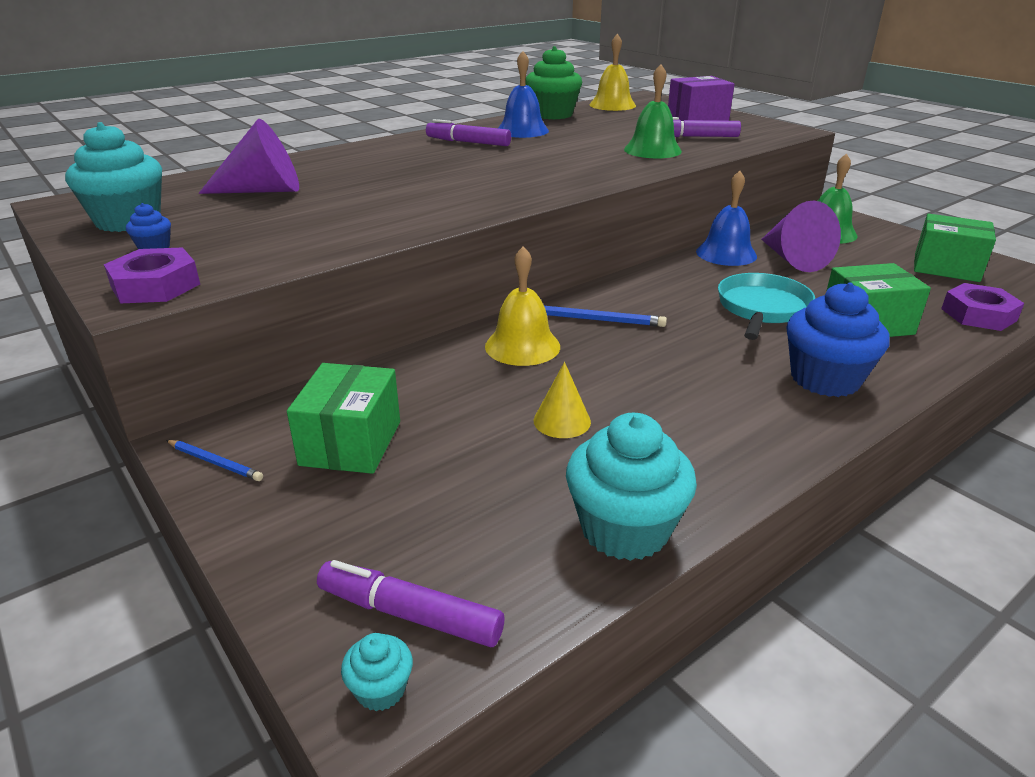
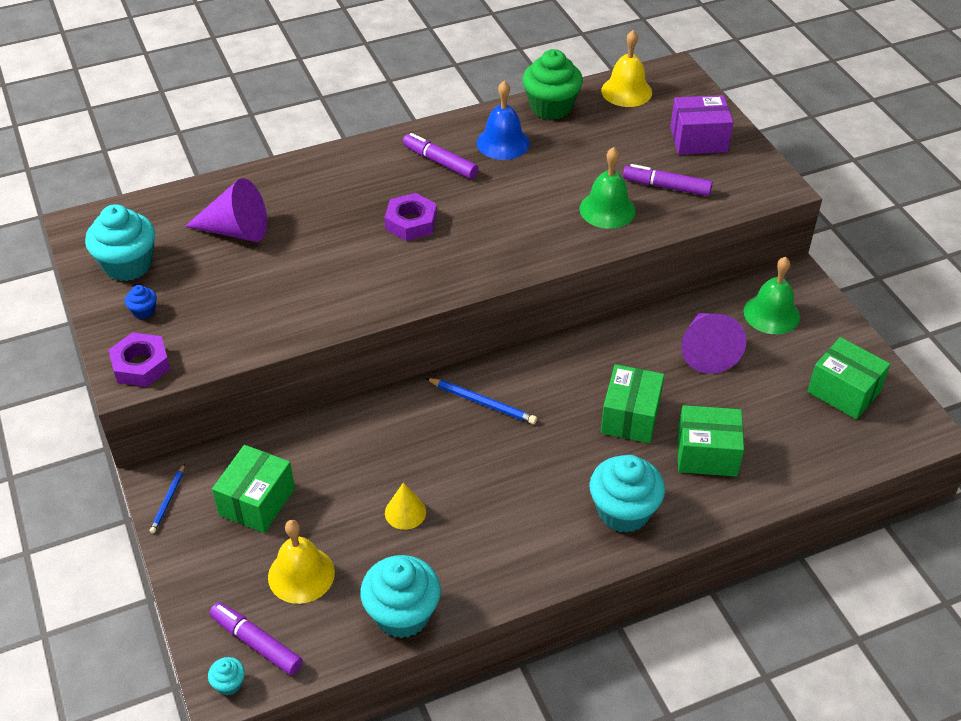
camera: 15 degrees right, 15 degrees up
(215, 462) = (168, 500): blue pencil -> blue pencil turned 60 degrees clockwise
(522, 346) = (411, 424): yellow bell -> yellow bell (301, 574)
(726, 253) = (649, 330): blue bell -> none
(762, 309) = (630, 417): turquoise pan -> green box
(825, 379) = (623, 511): blue cupcake -> turquoise cupcake
(978, 315) = (814, 463): purple nut -> purple nut (411, 222)

